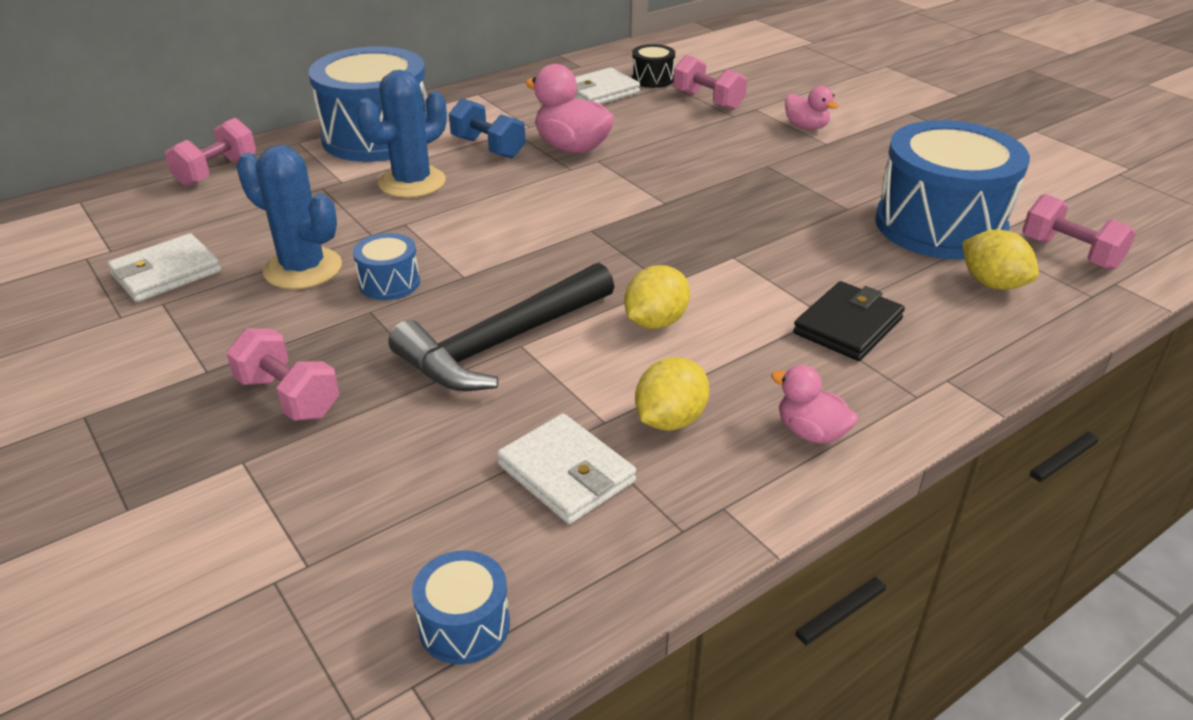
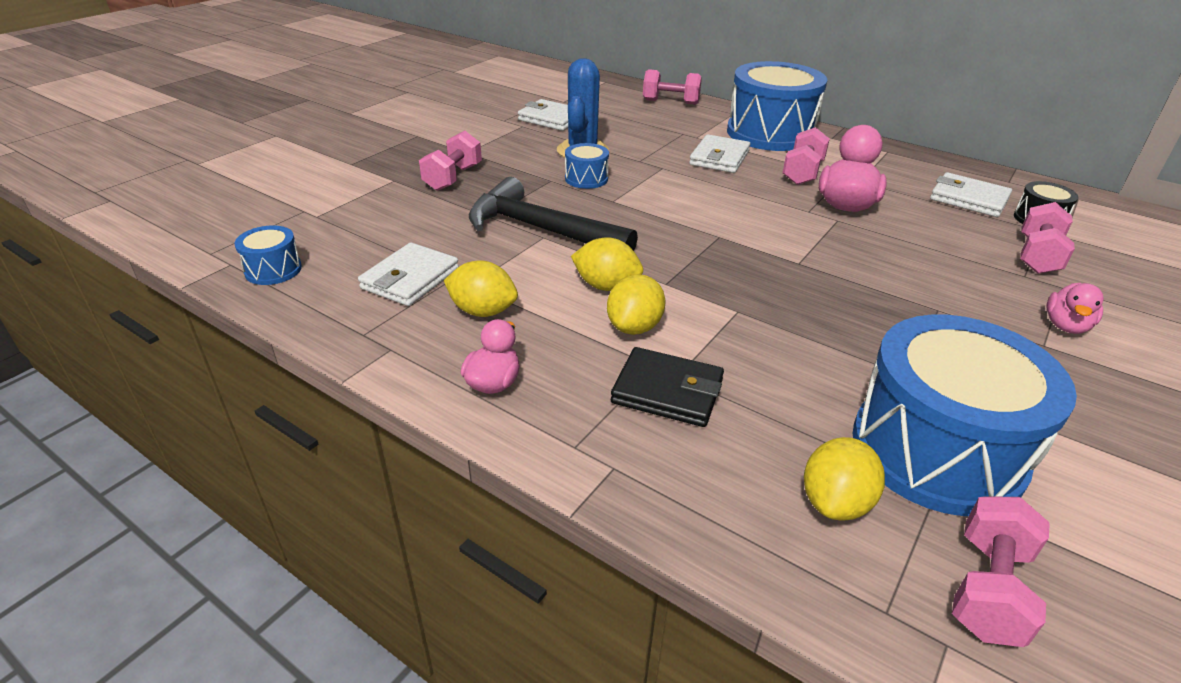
camera: 70 degrees right, 0 degrees up
(412, 182) = (719, 158): blue cactus -> white wallet
(488, 147) = (802, 173): blue dumbbell -> pink dumbbell
(739, 321) = (634, 327): none -> yellow lemon

